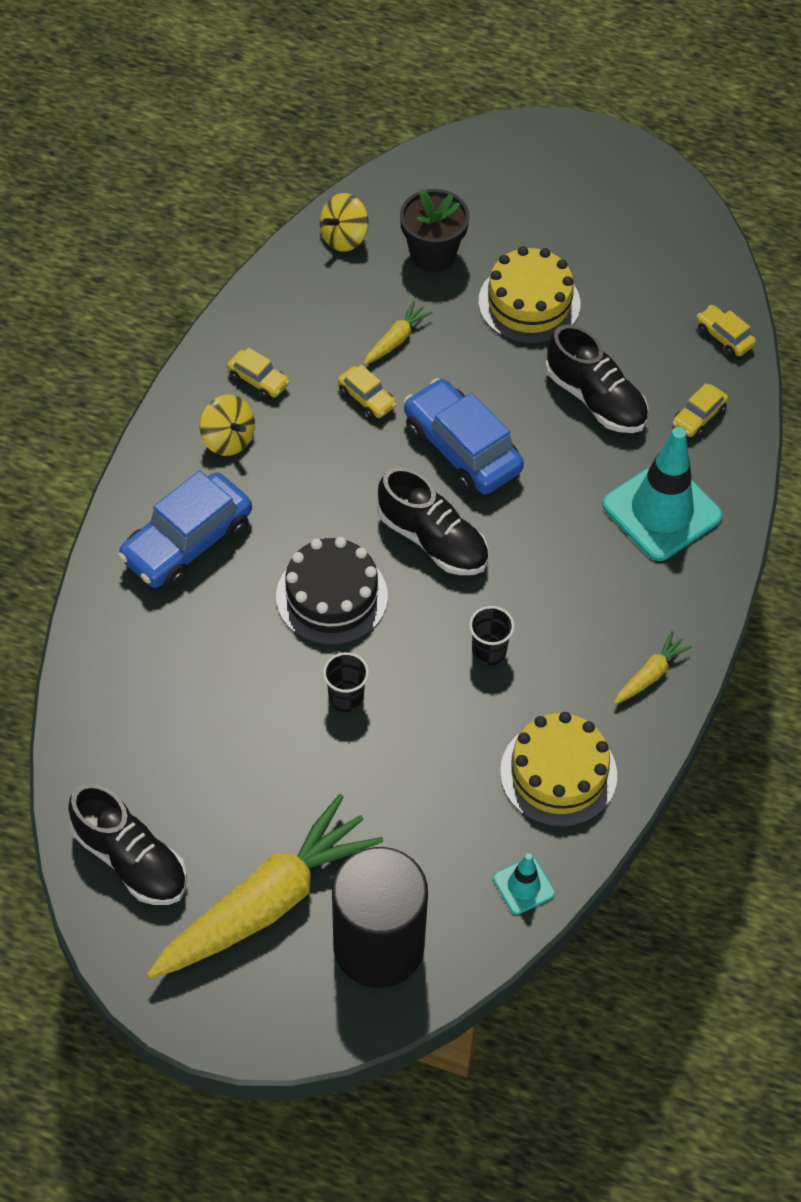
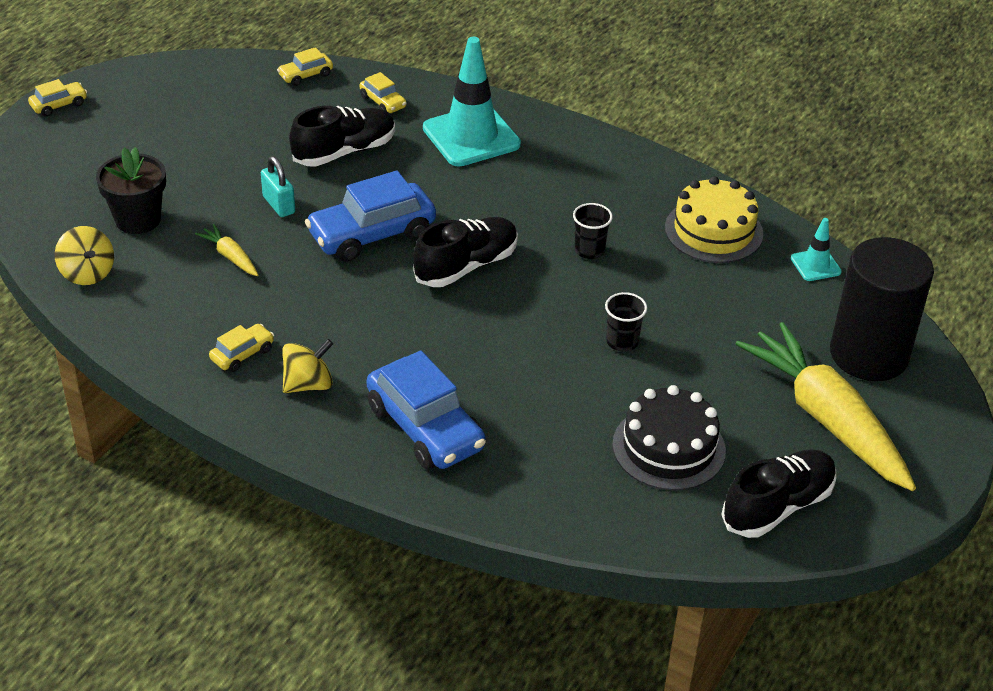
camera: 80 degrees left, 15 degrees down
(331, 596) = (512, 337): black cake -> black cake (669, 447)
(366, 398) = (293, 285): yellow car -> yellow car (59, 105)
(488, 361) = (279, 205): none -> turquoise padlock
(529, 303) = (222, 171): yellow cake -> none
(650, 675) = (628, 169): yellow carrot -> none

